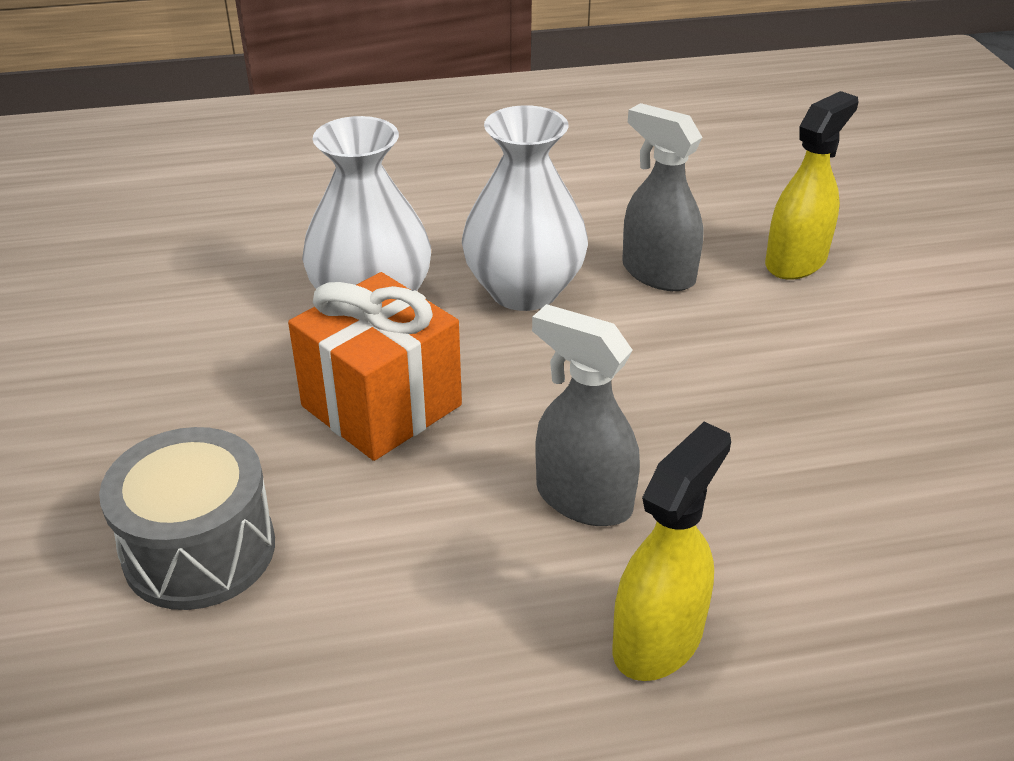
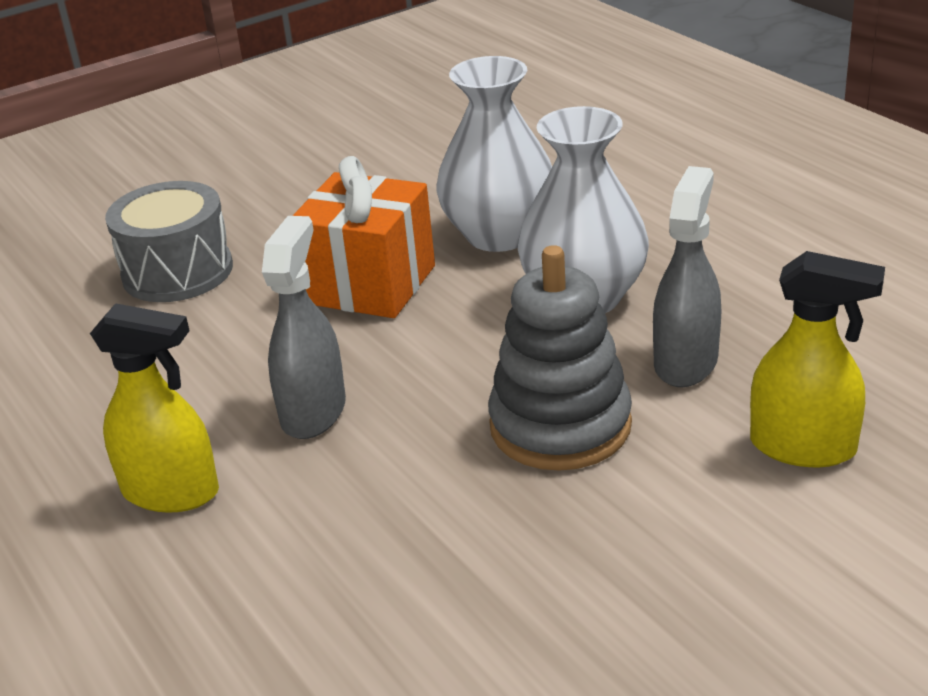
camera: 70 degrees right, 5 degrees down
(702, 358) = (560, 426): none -> grey stacking toy

